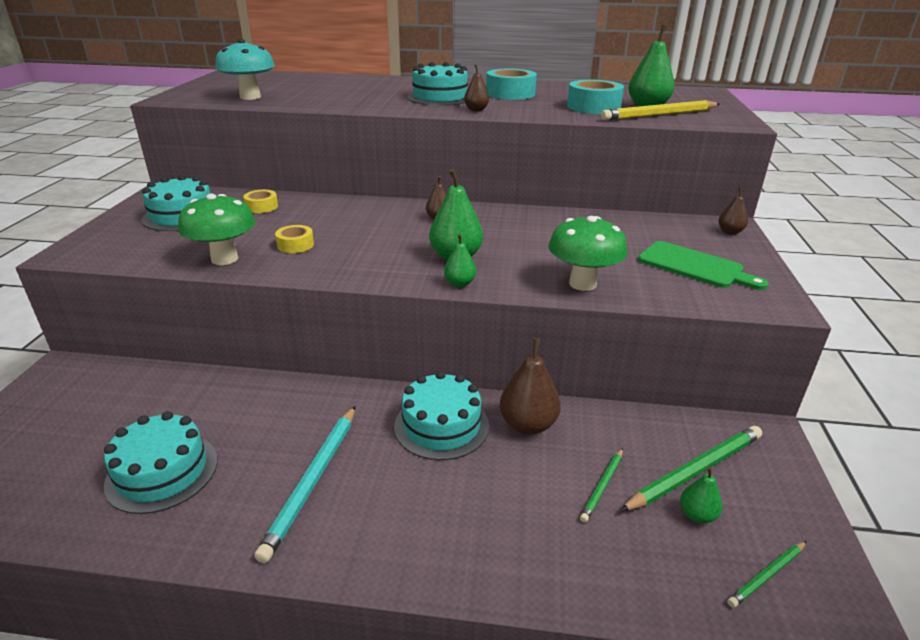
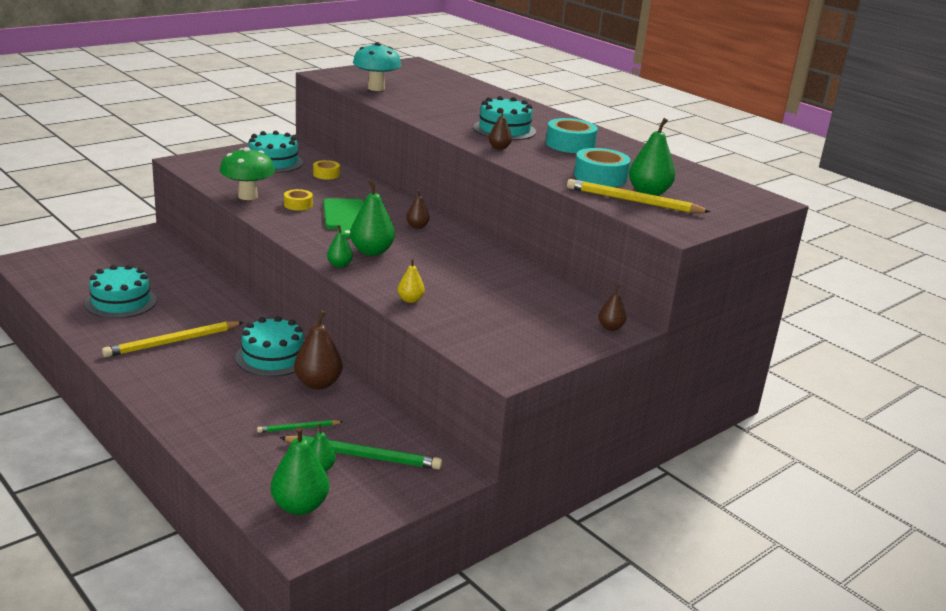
camera: 40 degrees right, 5 degrees down
(313, 481) = (173, 342): turquoise pencil -> yellow pencil
(582, 284) = (410, 300): green mushroom -> yellow pear
(694, 266) = (514, 329): green cutting board -> green cutting board (345, 216)
(767, 575) = (300, 506): green pencil -> green pear

